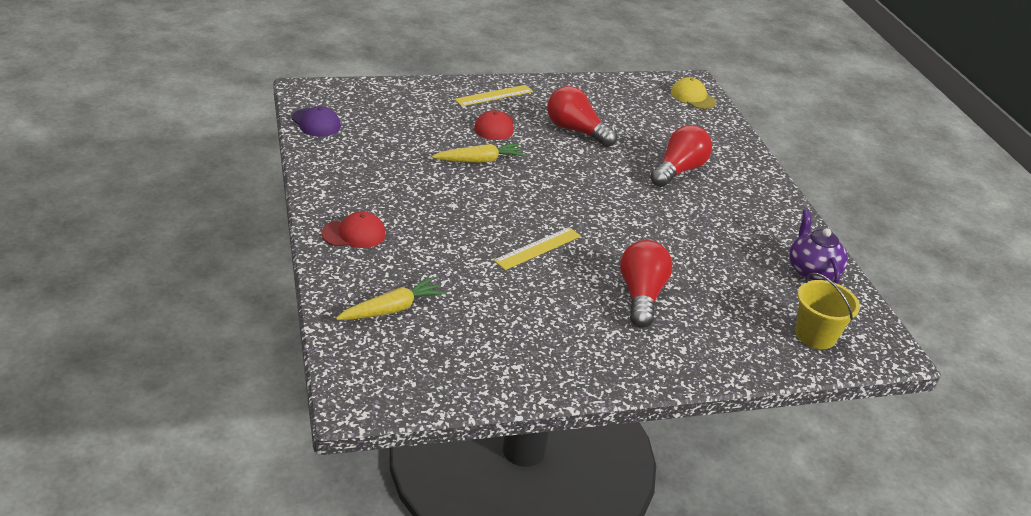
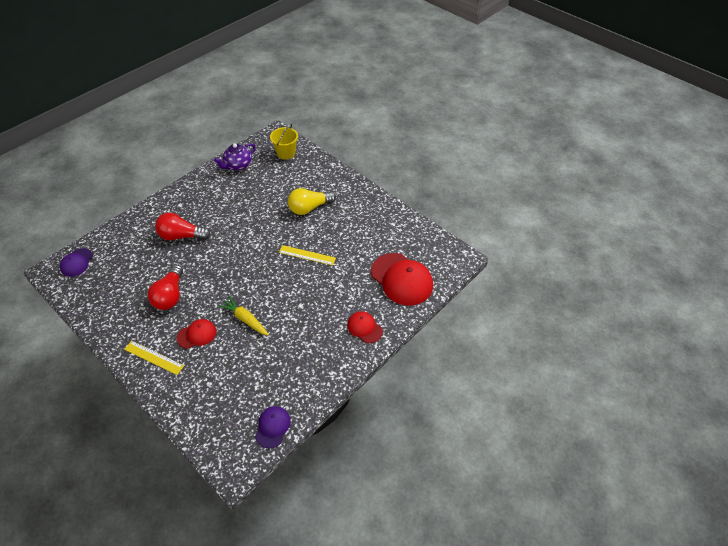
camera: 120 degrees left, 15 degrees up
(392, 309) = (402, 279): yellow carrot -> red cap
(641, 295) = (309, 208): red light bulb -> yellow light bulb
(693, 97) = (77, 262): yellow cap -> purple cap

